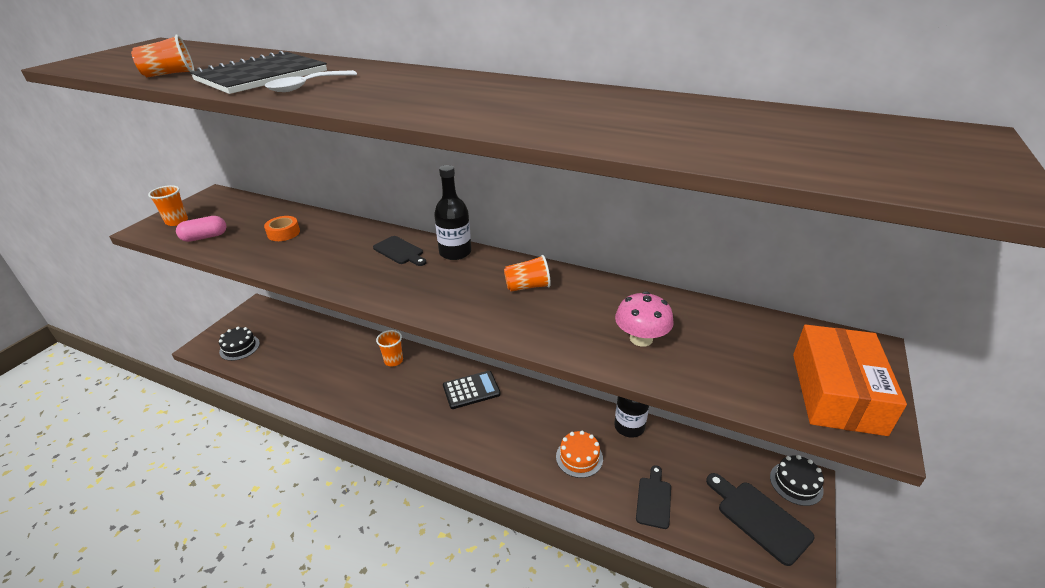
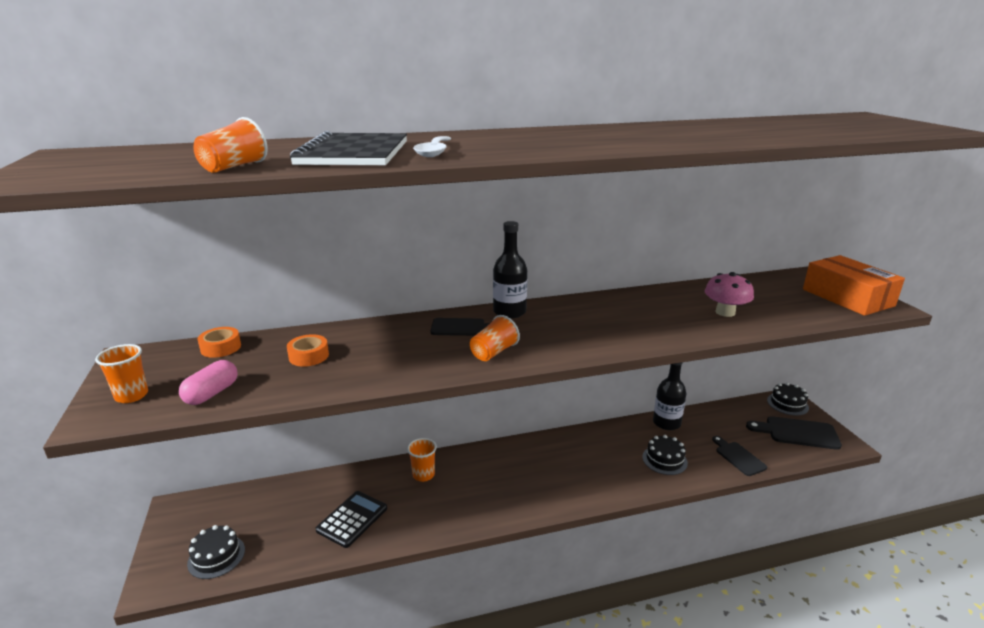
camera: 40 degrees left, 10 degrees down
(257, 206) = (221, 348): none -> orange tape
(471, 390) = (526, 460): black calculator -> black calculator (352, 519)
(527, 286) = (605, 312): orange cup -> orange cup (493, 352)
(579, 457) = (664, 460): orange cake -> black cake

